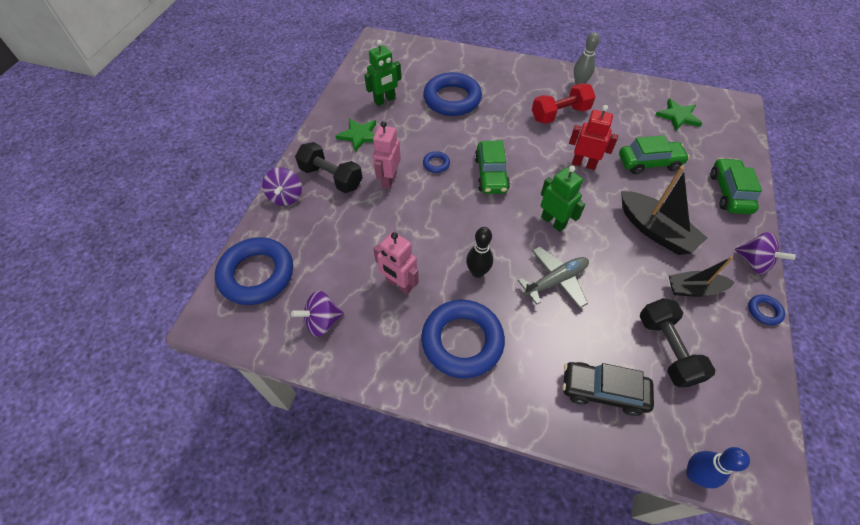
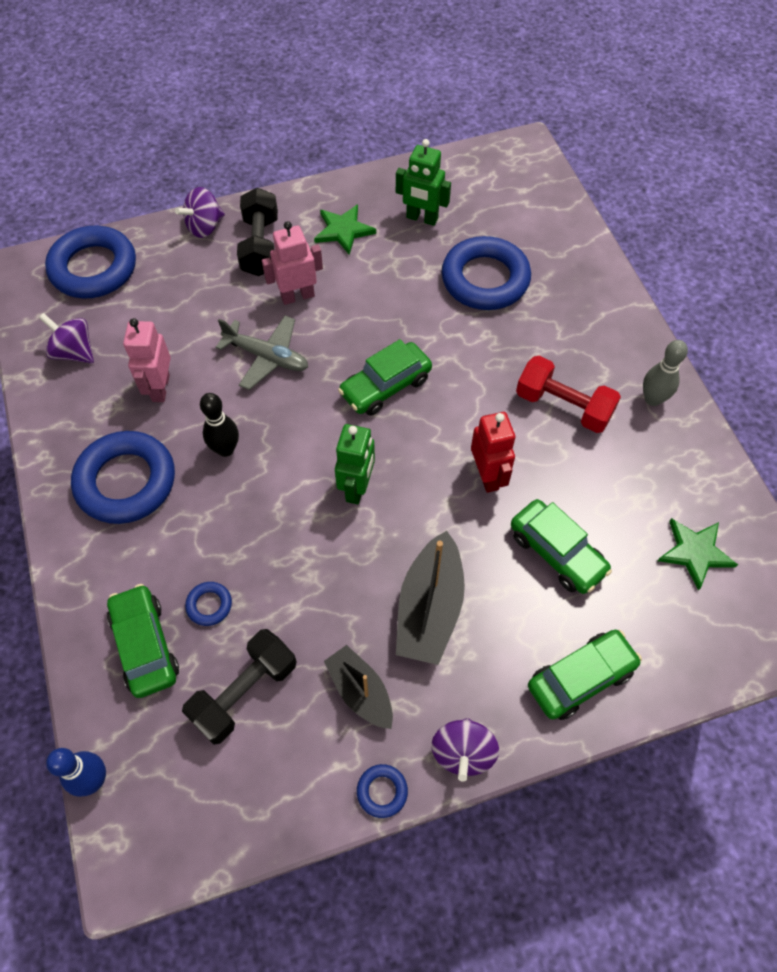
camera: 55 degrees right, 5 degrees up
(436, 164) = (358, 325): blue ring -> blue ring (209, 605)
(555, 280) = (267, 531): grey plane -> grey plane (267, 357)
(603, 391) = (145, 645): black car -> green car

